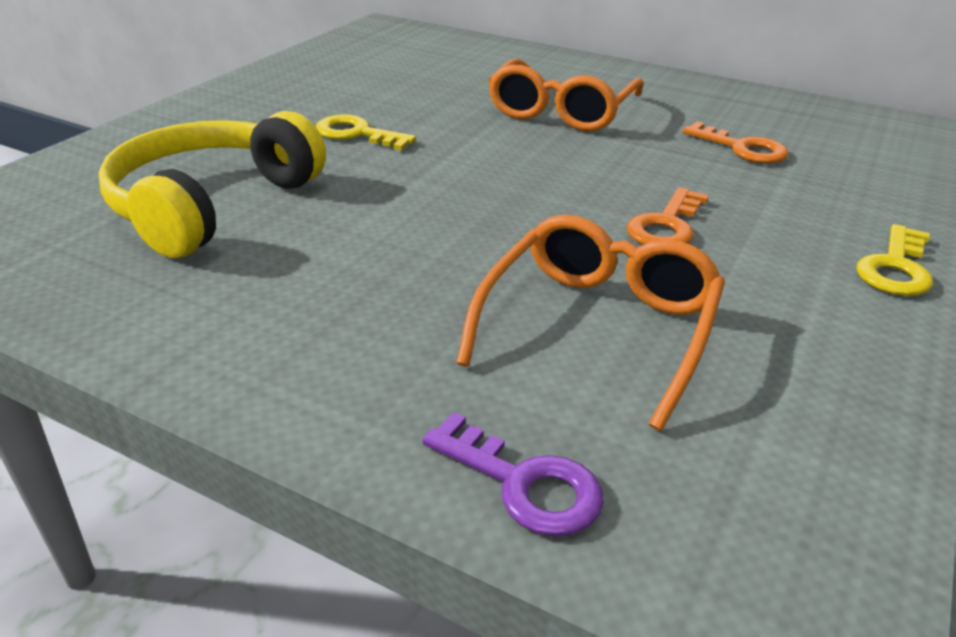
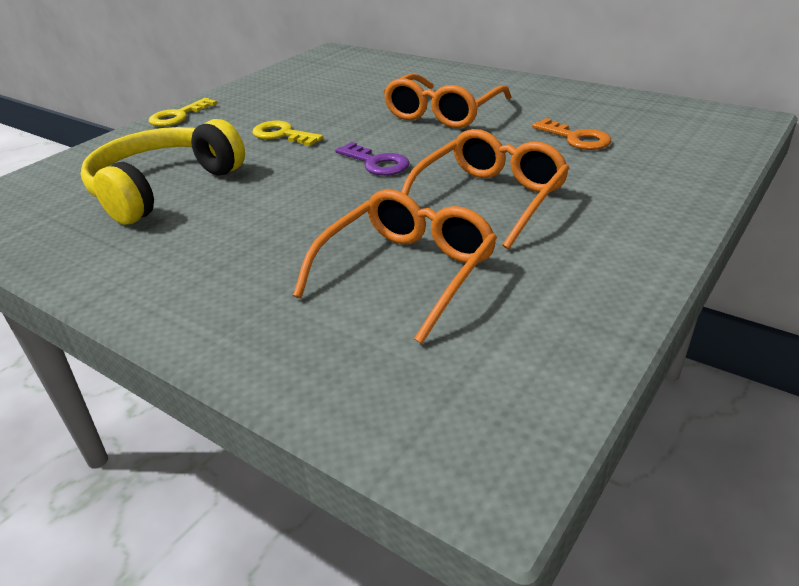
camera: 10 degrees right, 0 degrees up
(523, 483) = (311, 376): purple key -> purple key (376, 163)
(666, 225) = (490, 198): orange key -> orange glasses
(895, 268) = (661, 229): yellow key -> yellow key (178, 116)

